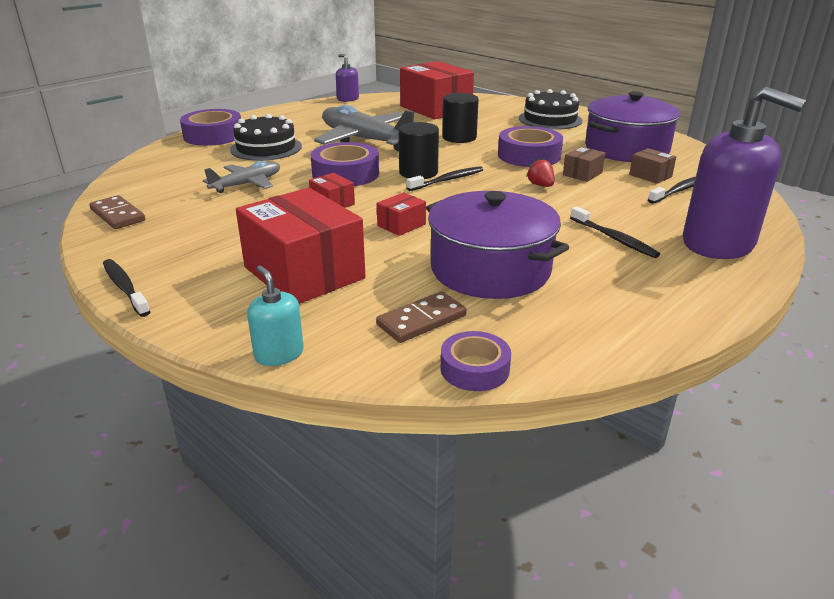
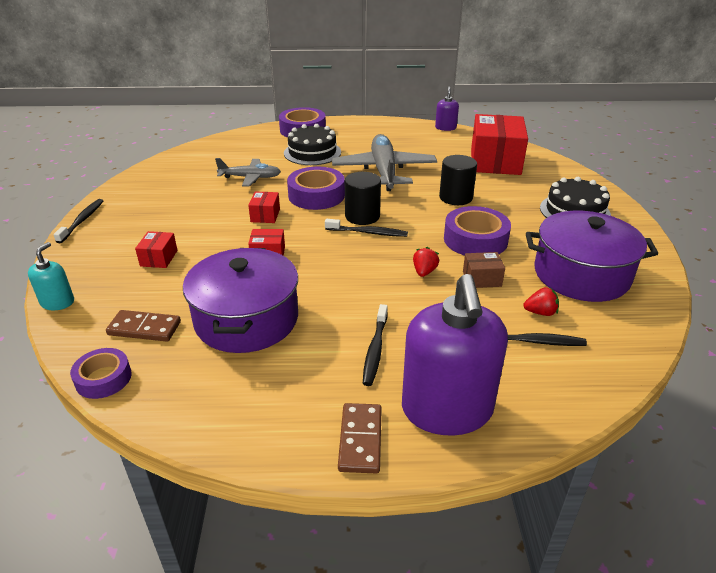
camera: 45 degrees right, 5 degrees up
(118, 215) = (159, 171): brown domino -> brown domino (360, 440)
(304, 273) = (159, 258): red box -> red box, size x0.44
(650, 176) = (540, 312): brown box -> red strawberry

